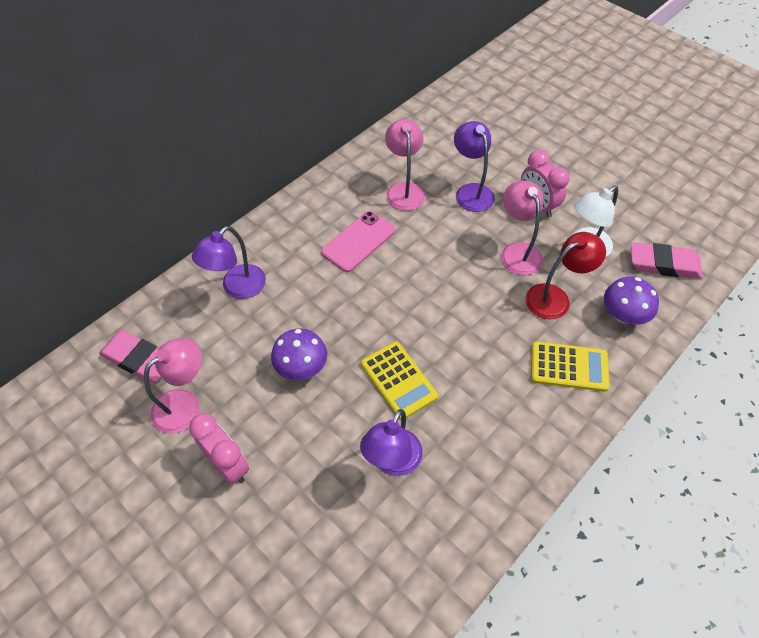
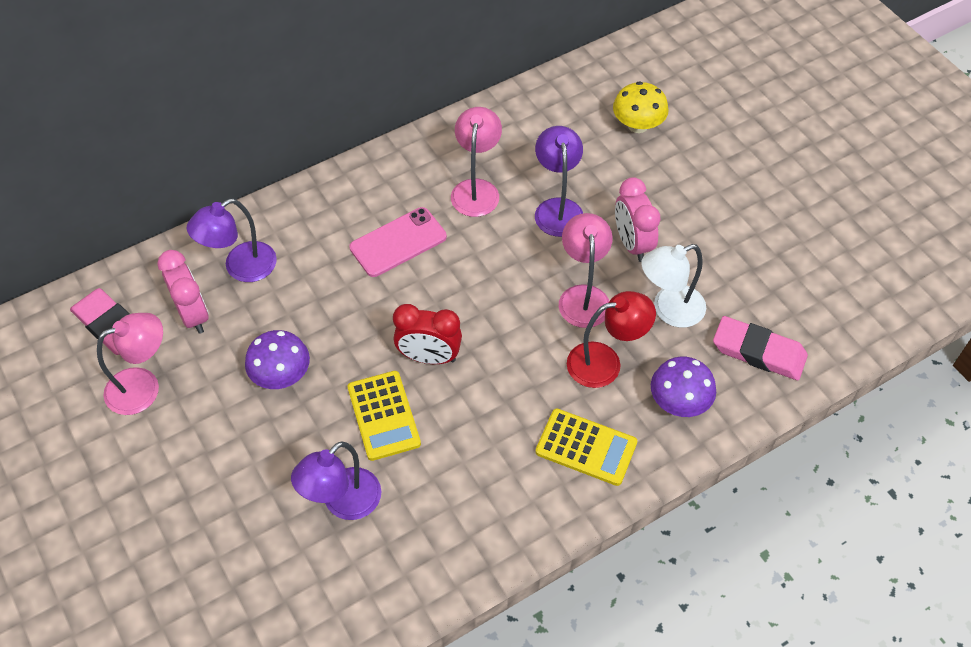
camera: 15 degrees right, 0 degrees up
(228, 464) = (168, 462): pink clock -> pink clock (193, 315)
(417, 324) = (429, 357): none -> red clock
(504, 122) = (637, 125): none -> yellow mushroom

